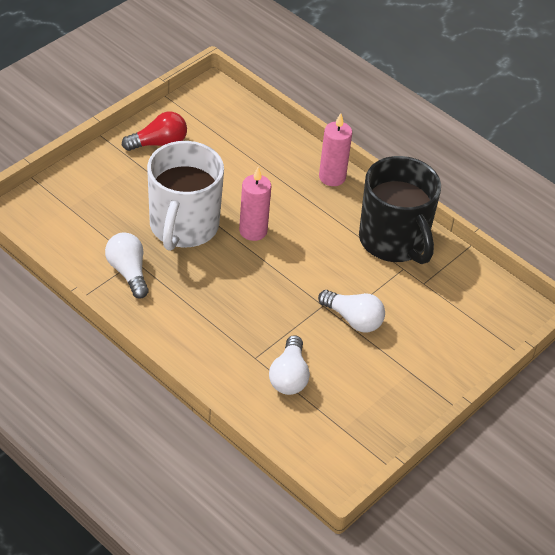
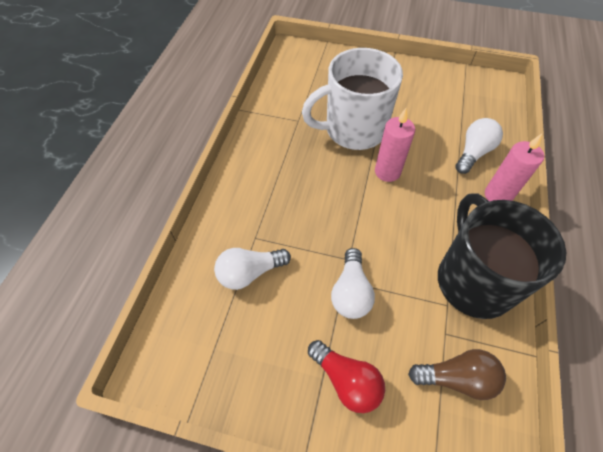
camera: 65 degrees right, 10 degrees up
(128, 272) = (284, 122): white light bulb -> white light bulb (473, 153)
(158, 143) = (418, 81): red light bulb -> red light bulb (346, 380)
(394, 241) = (473, 280): black mug -> black mug turned 135 degrees clockwise
(458, 297) = (456, 378): none -> brown light bulb

